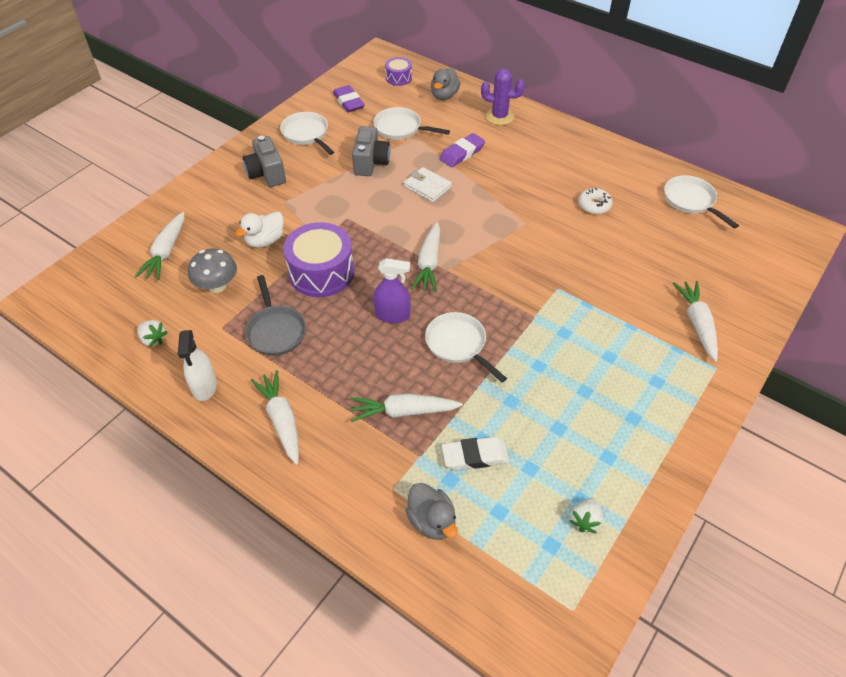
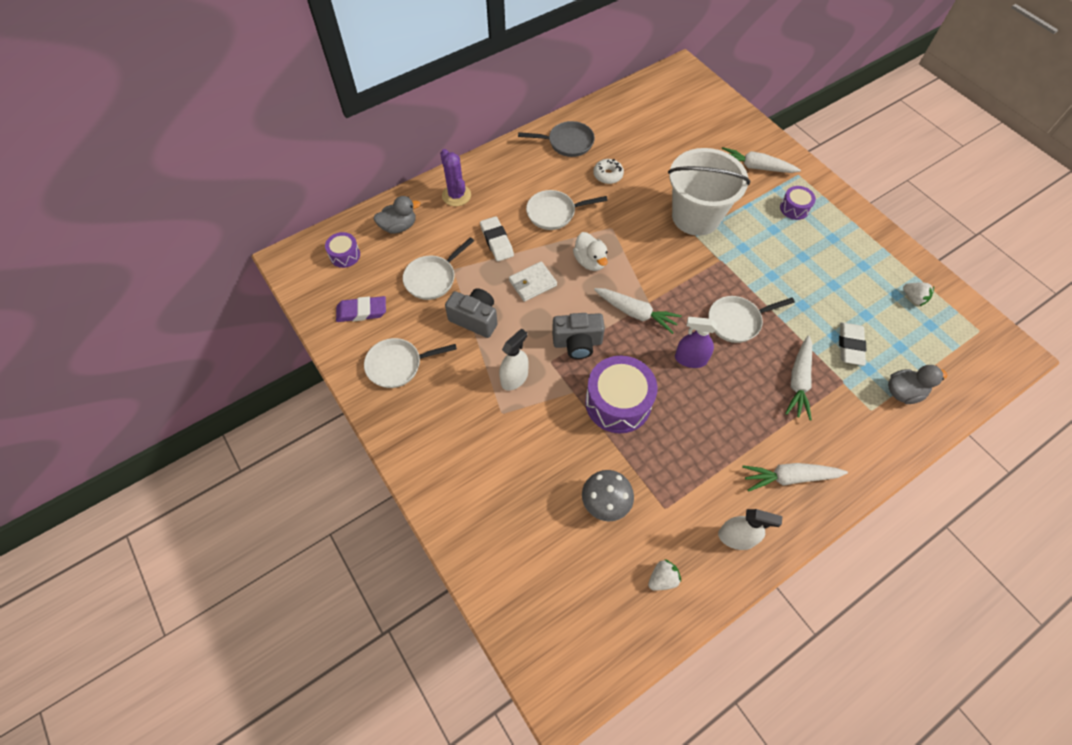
camera: 70 degrees left, 10 degrees up
(166, 252) = (535, 547): white carrot -> none
(265, 241) = (555, 443): white duck -> white duck (590, 261)
(266, 174) = (448, 419): grey camera -> grey camera (577, 343)
(275, 331) = (682, 460): grey pan -> grey pan (567, 143)
(320, 201) = (514, 378): none -> white spray bottle
(392, 315) = (690, 359): purple spray bottle -> purple spray bottle turned 105 degrees counterclockwise
(444, 96) = (399, 226): grey duck -> grey duck turned 60 degrees counterclockwise
(462, 153) = (496, 241): purple eraser -> white eraser
(499, 117) = (456, 195): purple cactus -> purple cactus turned 60 degrees counterclockwise
(583, 284) = (696, 216): none -> white bucket
(656, 372) = (794, 208): none -> purple drum
(691, 201) = (627, 115): white pan -> white pan (554, 213)

